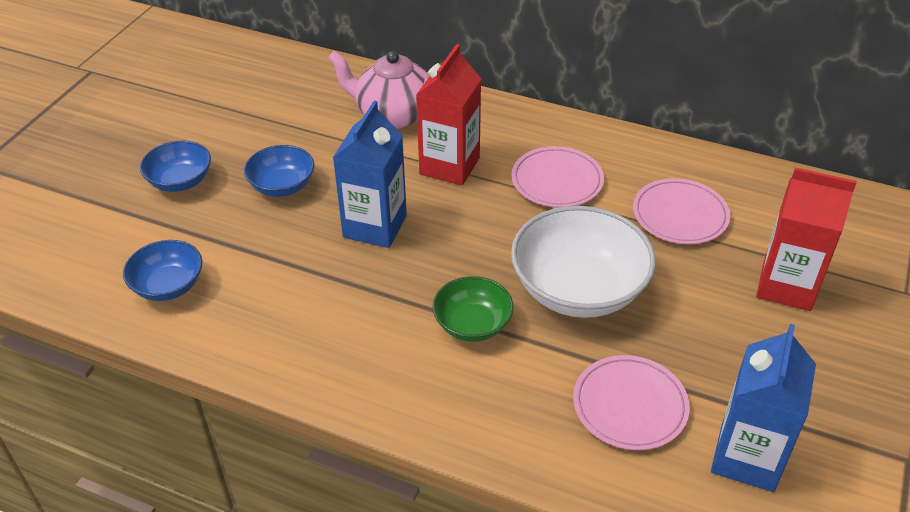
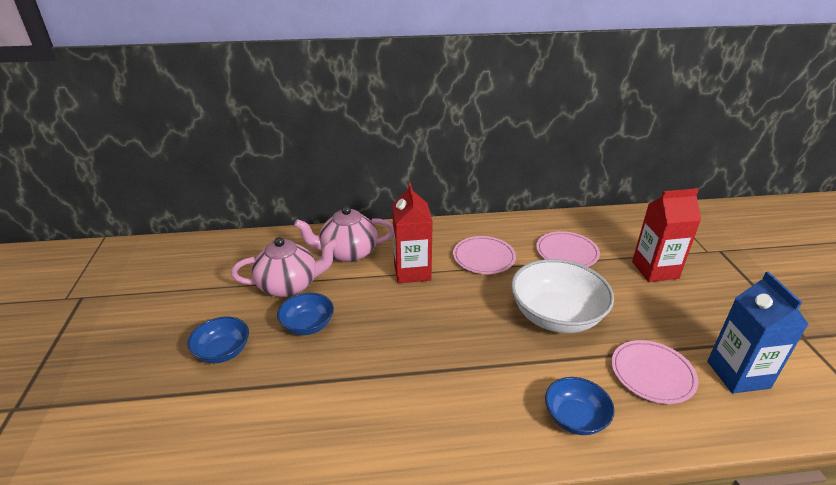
camera: 30 degrees left, 10 degrees down
(168, 286) = (274, 436): blue bowl -> blue bowl (575, 418)
(297, 132) = (289, 285): none -> pink teapot
(375, 226) = (397, 327): blue carton -> none
(472, 324) = (517, 365): green bowl -> none

